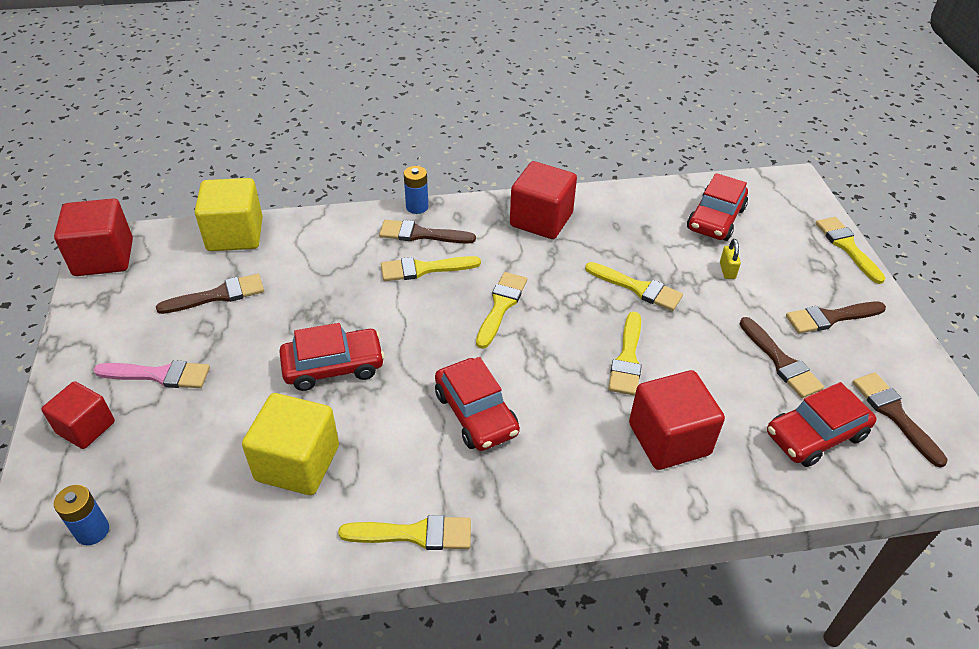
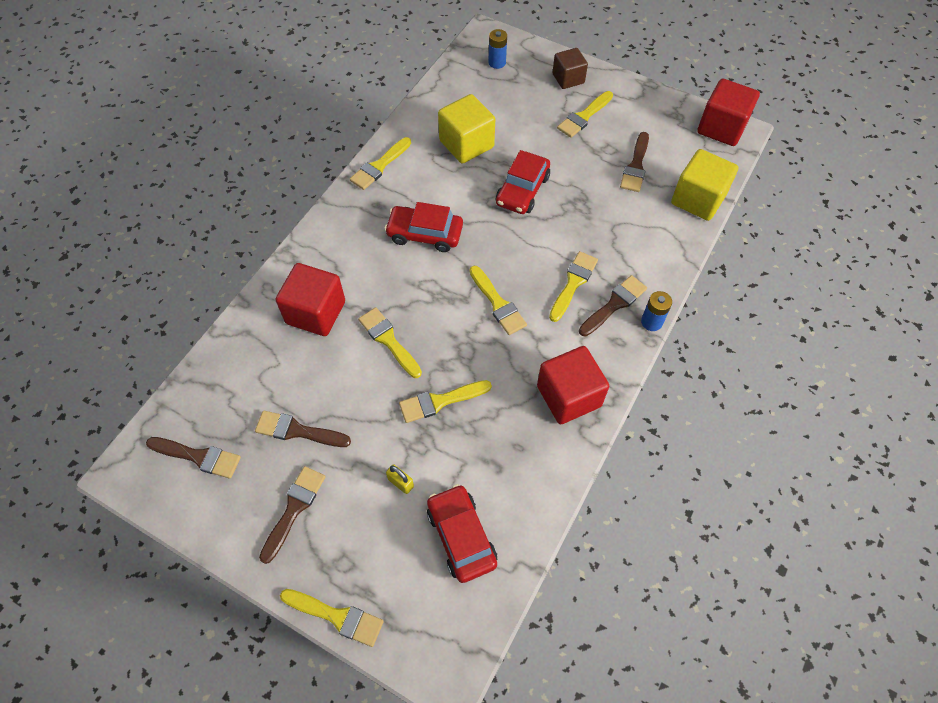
camera: 130 degrees right, 15 degrees up
(86, 427) = (568, 78): red cube -> brown cube
(158, 375) = (584, 116): pink brush -> yellow brush
(815, 435) = (237, 393): red car -> none

